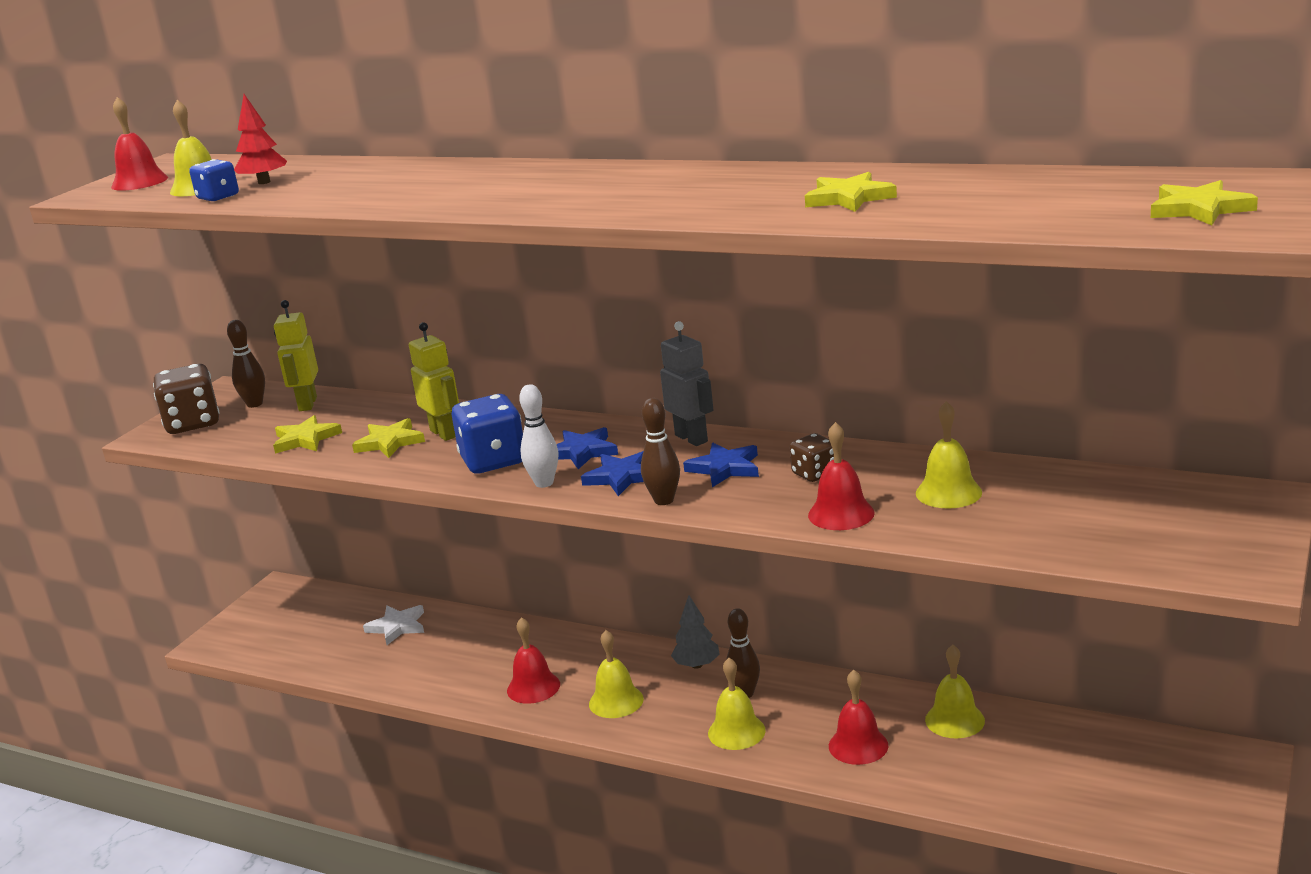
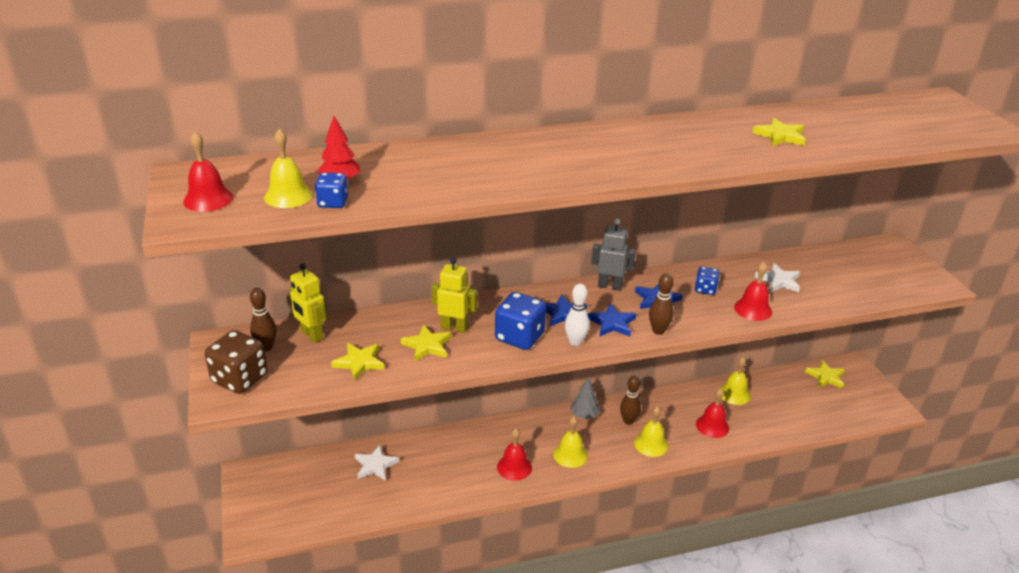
camera: 45 degrees left, 10 degrees up
(814, 474) = (705, 289): brown dice -> blue dice
(948, 492) = (779, 281): yellow bell -> white star
(1199, 209) = (946, 120): yellow star -> yellow star (826, 377)

